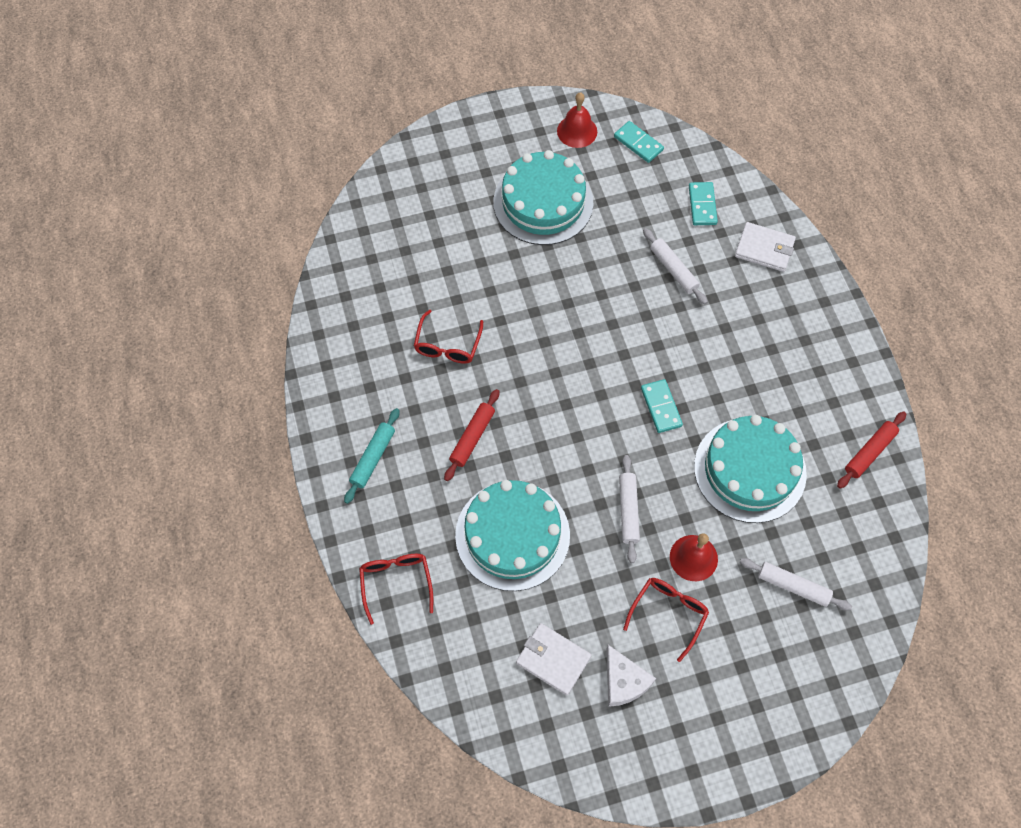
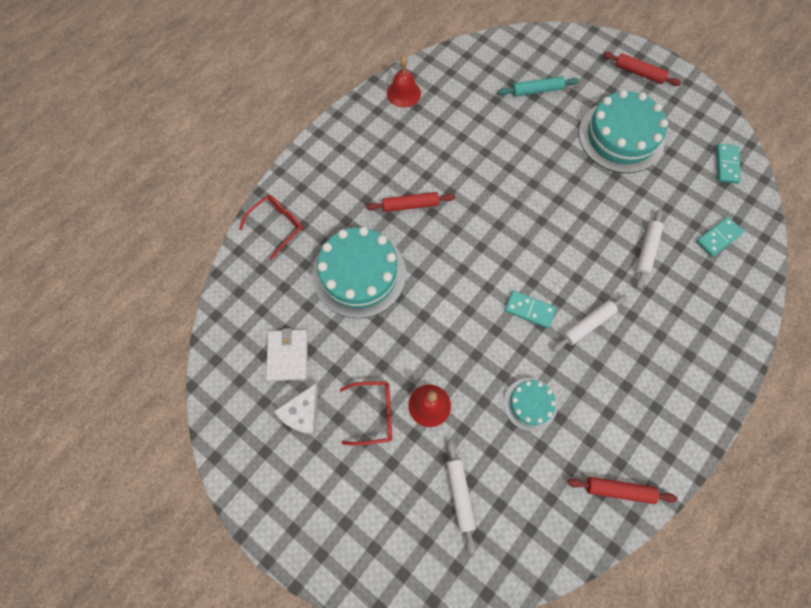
camera: 55 degrees right, 5 degrees up
(373, 458) = (352, 158): turquoise rolling pin -> turquoise rolling pin (536, 90)
(447, 345) = (464, 149): red glasses -> none
(487, 136) = (639, 73): none -> red rolling pin
(577, 131) = (697, 121): red bell -> red bell (403, 93)
(628, 511) = (432, 337): white rolling pin -> white rolling pin (587, 324)
(661, 407) = (529, 310): turquoise domino -> turquoise domino turned 75 degrees clockwise
(750, 470) = (530, 404): turquoise cake -> turquoise cake, size x0.52
(764, 249) = (723, 303): white wallet -> none

